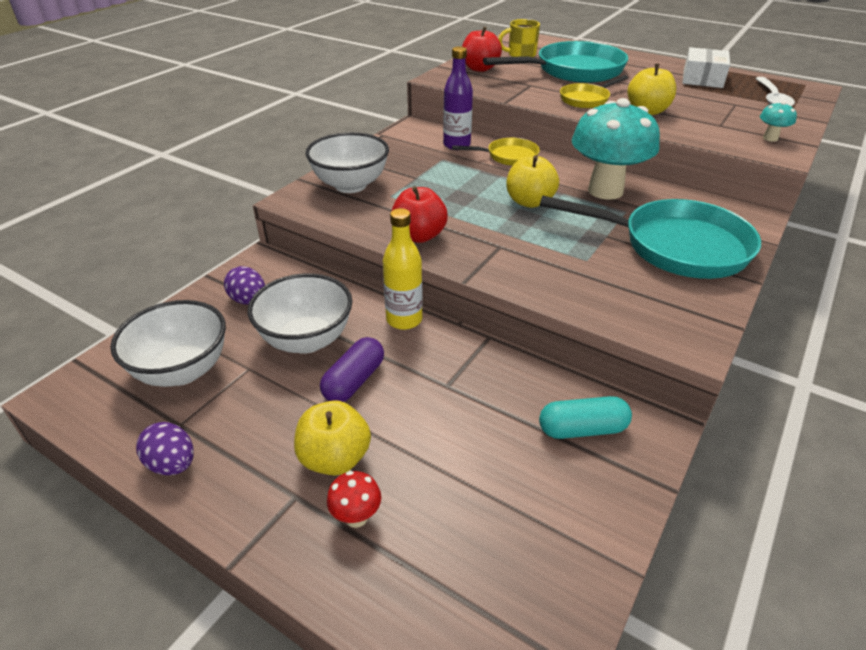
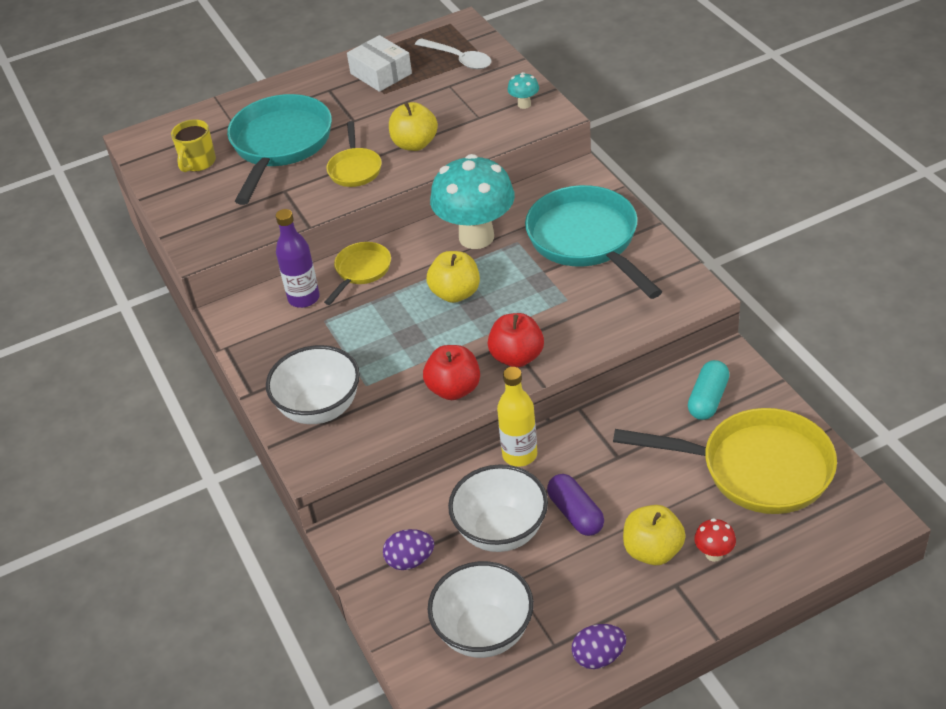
camera: 55 degrees left, 5 degrees up
(480, 68) = (204, 209): red apple -> red apple (517, 357)
(513, 513) = (756, 468): none -> yellow pan
(674, 246) = (587, 241): turquoise pan -> turquoise pan turned 75 degrees counterclockwise

